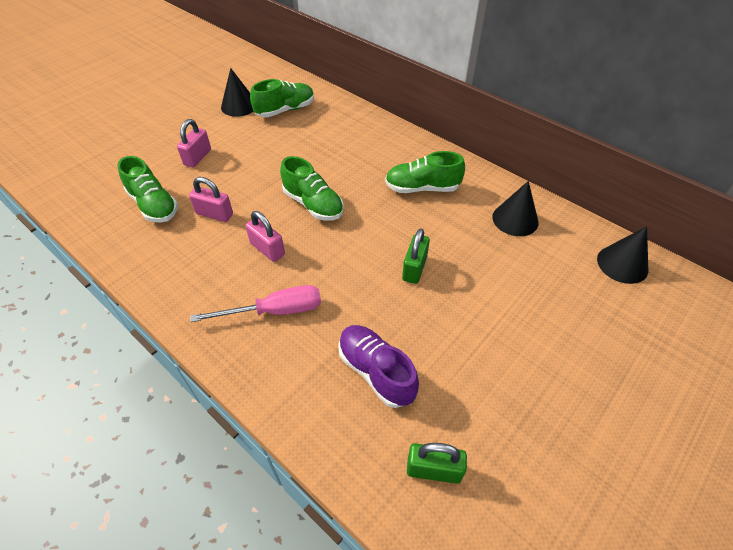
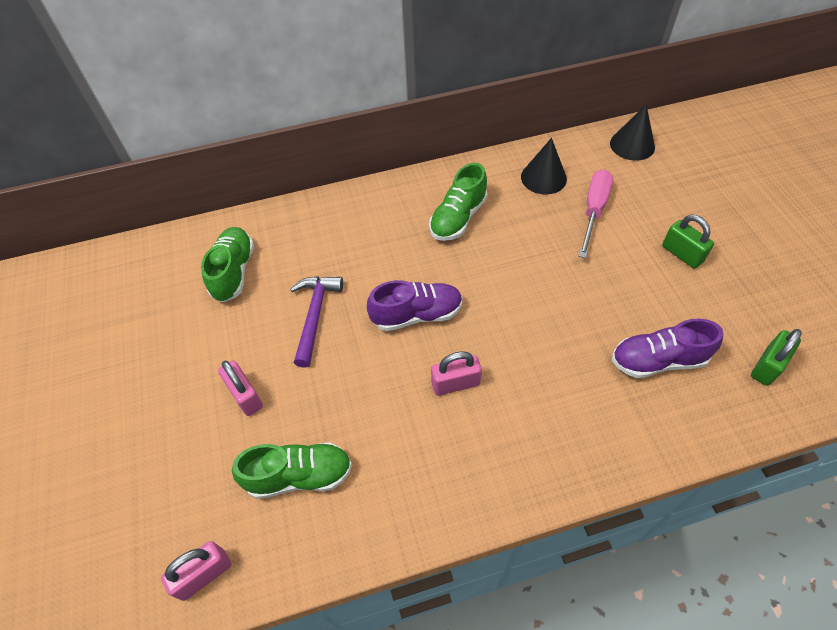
camera: 55 degrees left, 5 degrees up
(214, 214) = (364, 414): pink padlock -> pink padlock (204, 574)
(239, 106) = (180, 314): black cone -> none
(275, 311) = (545, 411): pink screwdriver -> pink screwdriver (593, 211)
(277, 158) = (315, 316): none -> purple hammer
(313, 204) = (417, 315): green shoe -> purple shoe
(414, 268) = (557, 275): green padlock -> green padlock (682, 254)

